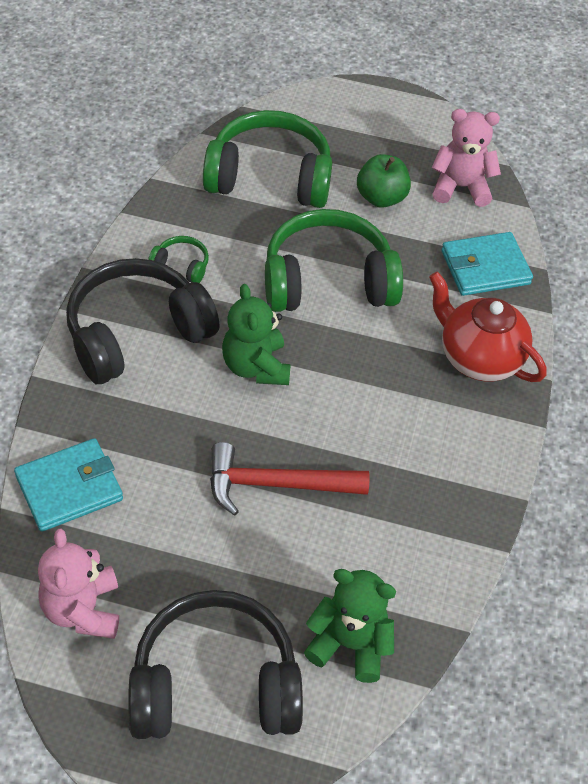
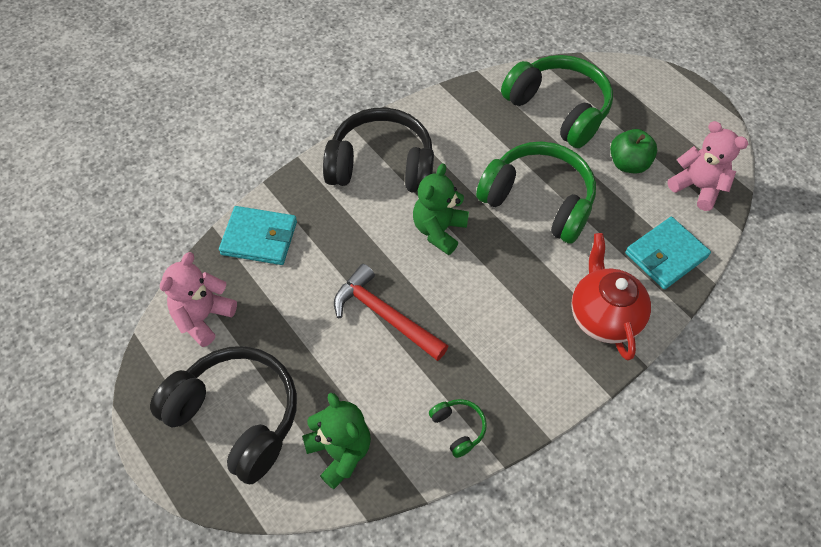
camera: 40 degrees right, 5 degrees up
(181, 266) = (447, 137): green headphones -> green headphones (458, 428)
(485, 267) = (666, 255): turquoise wallet -> turquoise wallet turned 60 degrees counterclockwise

